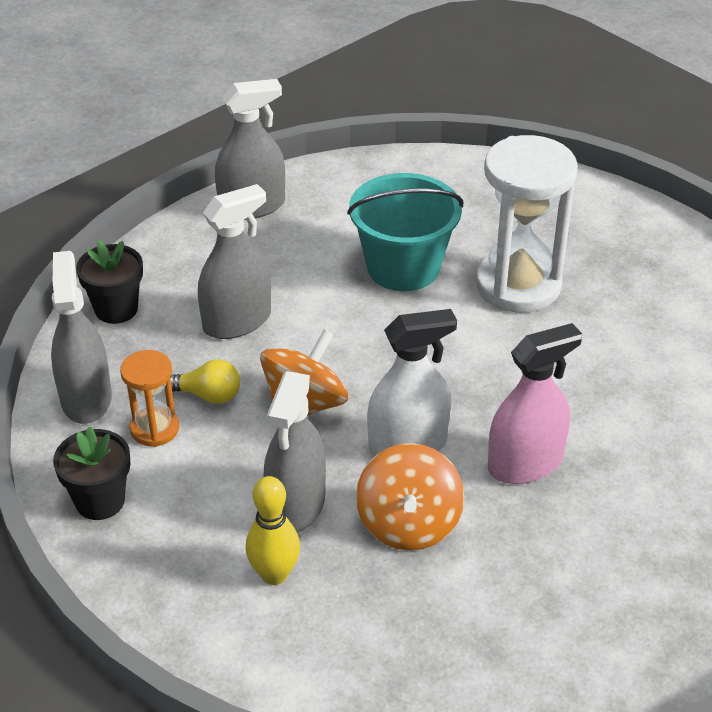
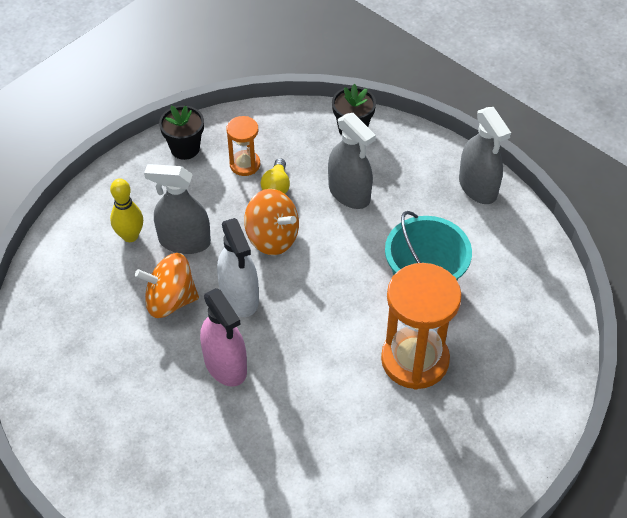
camera: 85 degrees right, 10 degrees up
(86, 398) = (268, 128): grey spray bottle -> none
(518, 285) = (415, 360): white hourglass -> orange hourglass

